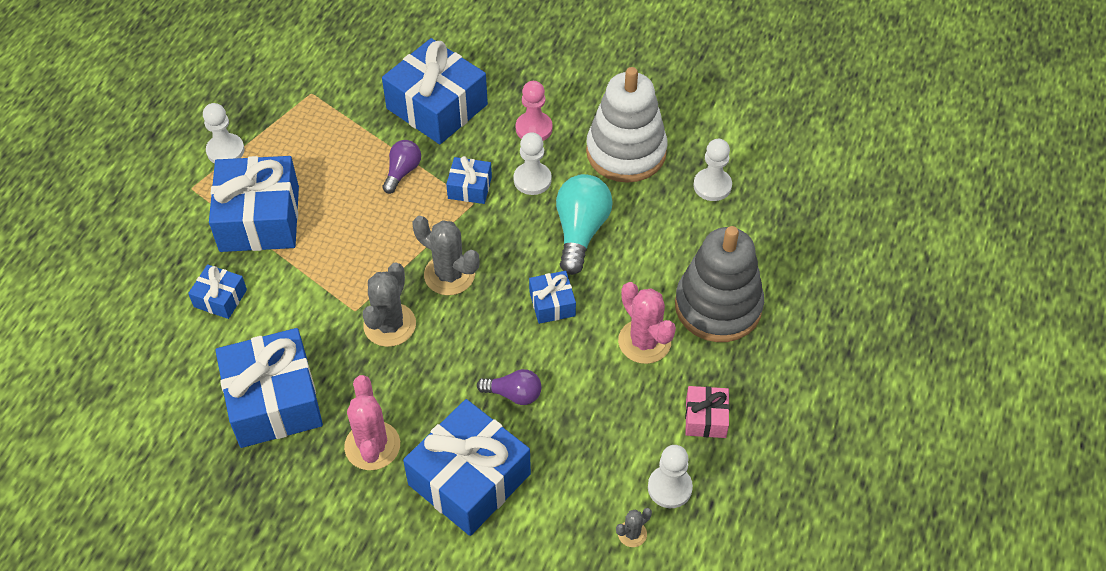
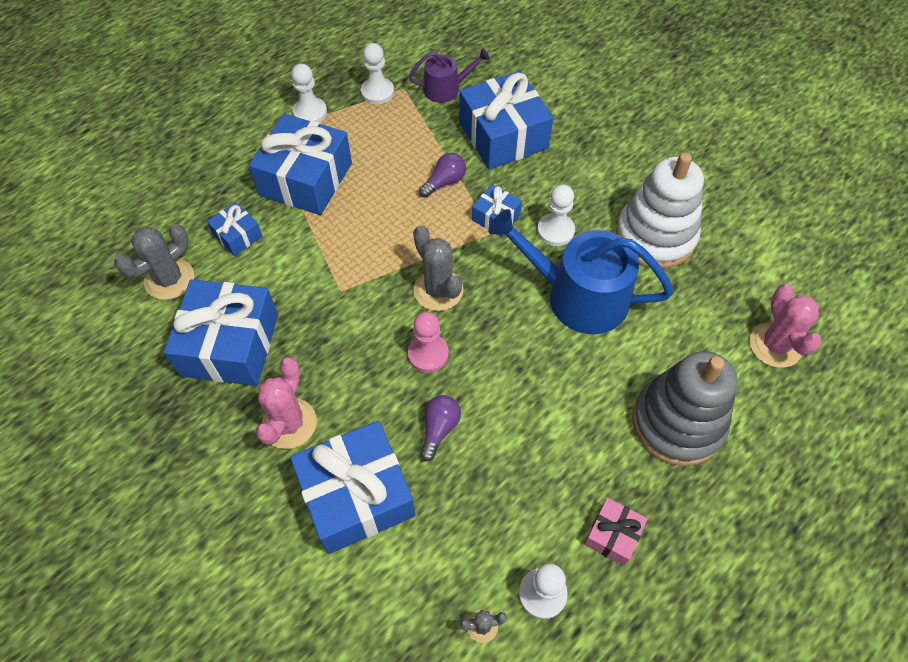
camera: 25 degrees right, 5 degrees up
(355, 79) = (446, 89): none -> purple watering can
(389, 325) = (363, 316): grey cactus -> grey cactus (169, 279)
(514, 394) = (439, 429): purple light bulb -> purple light bulb turned 105 degrees counterclockwise
(534, 128) = (579, 184): pink pawn -> pink pawn (428, 354)
(552, 304) = (517, 355): blue gift -> none
(580, 231) = (577, 295): turquoise light bulb -> blue watering can
(644, 341) = (587, 428): pink cactus -> pink cactus (775, 345)
(712, 186) = (725, 299): white pawn -> white pawn (377, 92)

